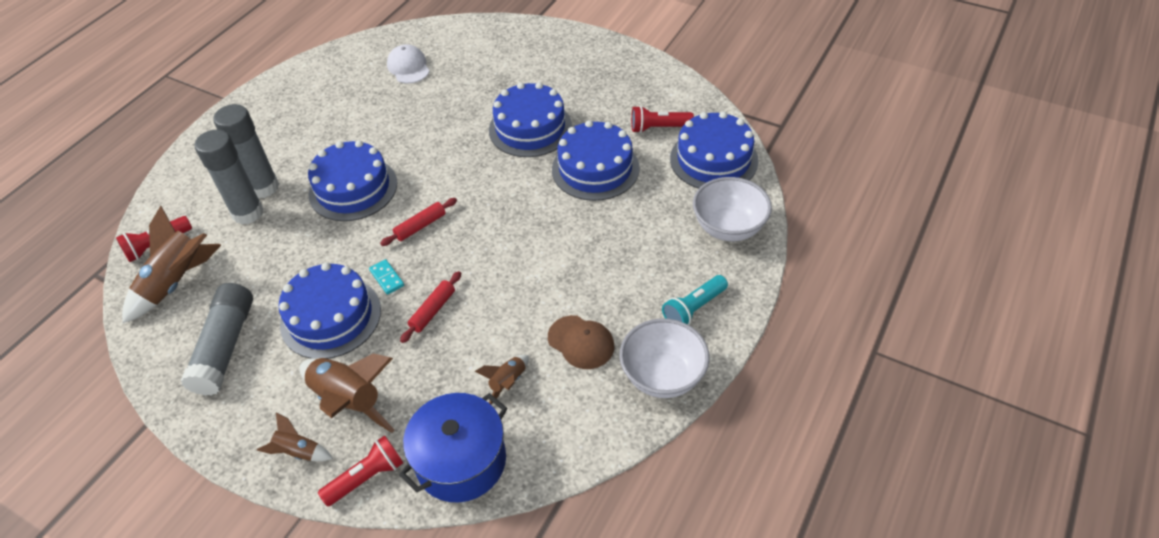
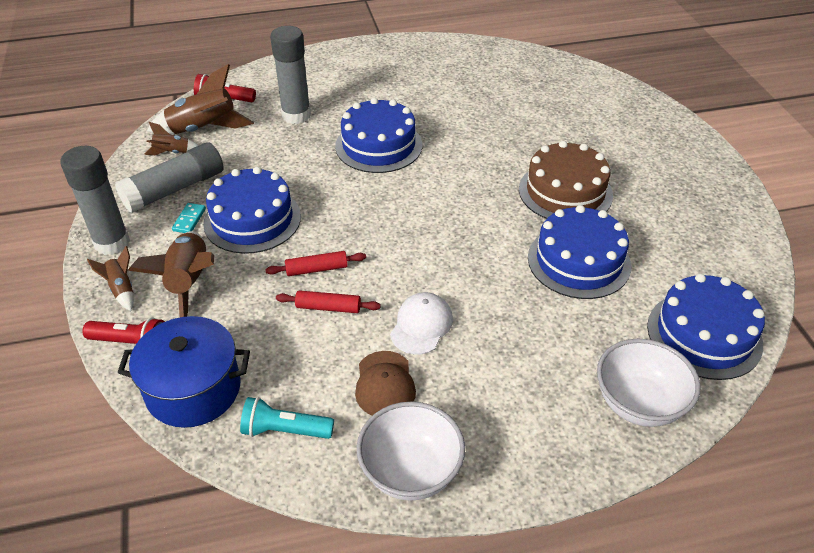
camera: 45 degrees right, 5 degrees down
(263, 187) = (326, 106): grey glue stick -> grey glue stick (112, 243)
(387, 278) = (319, 222): turquoise domino -> turquoise domino (189, 220)
(408, 67) = (529, 87): white cap -> white cap (421, 325)
(420, 226) = (387, 204): red rolling pin -> red rolling pin (328, 307)
(508, 382) = (295, 364): brown rocket -> brown rocket (172, 153)
(530, 128) = (565, 192): blue cake -> brown cake
(658, 128) = (683, 269): red flashlight -> none
(694, 308) = (511, 443): turquoise flashlight -> turquoise flashlight (285, 430)

